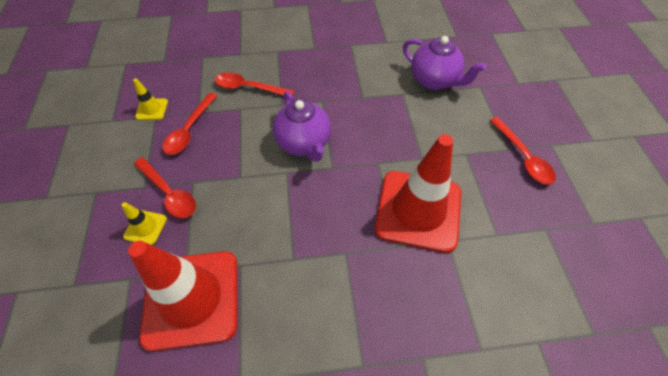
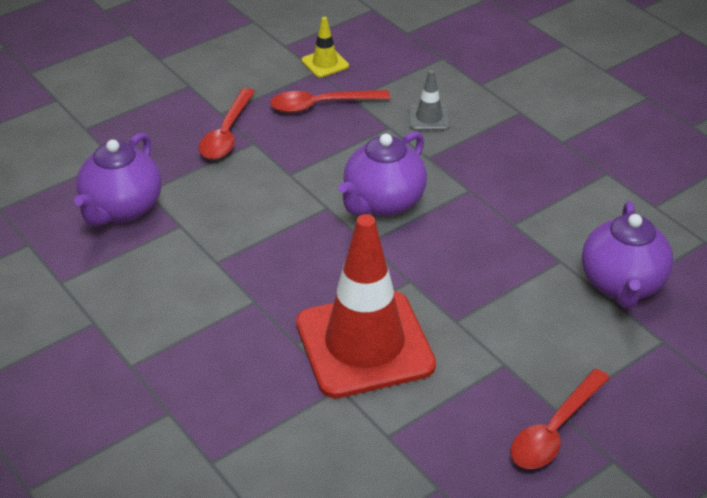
camera: 60 degrees right, 15 degrees down
(145, 227) = (175, 139): yellow traffic cone -> none
(192, 298) = (122, 209): red traffic cone -> purple teapot
(248, 88) = (429, 118): red spoon -> grey traffic cone

